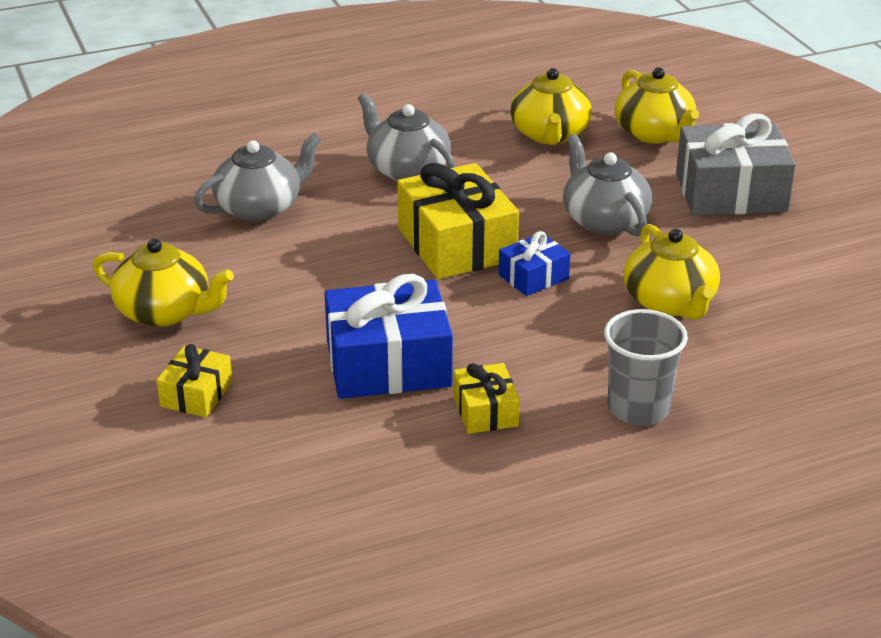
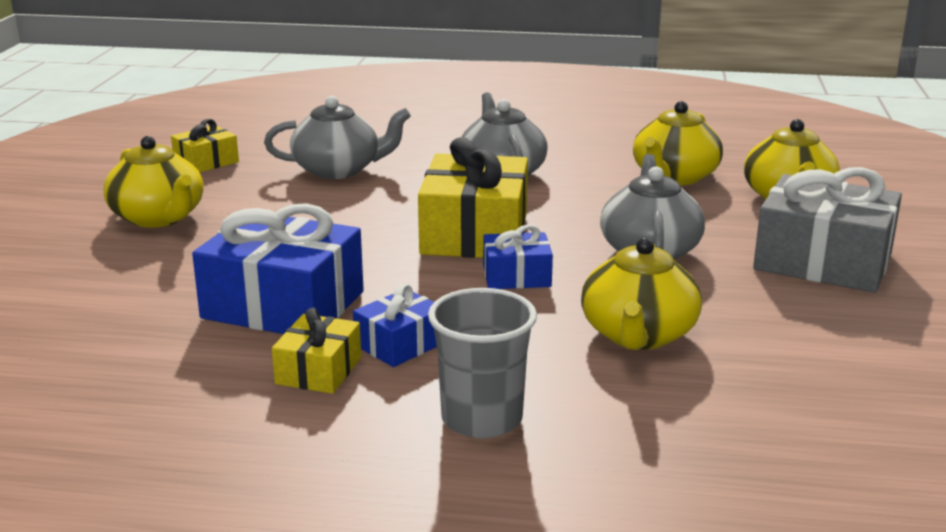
camera: 30 degrees right, 10 degrees down
(196, 394) = (92, 279): yellow gift -> yellow gift (206, 162)
(517, 368) = (400, 344): none -> blue gift

